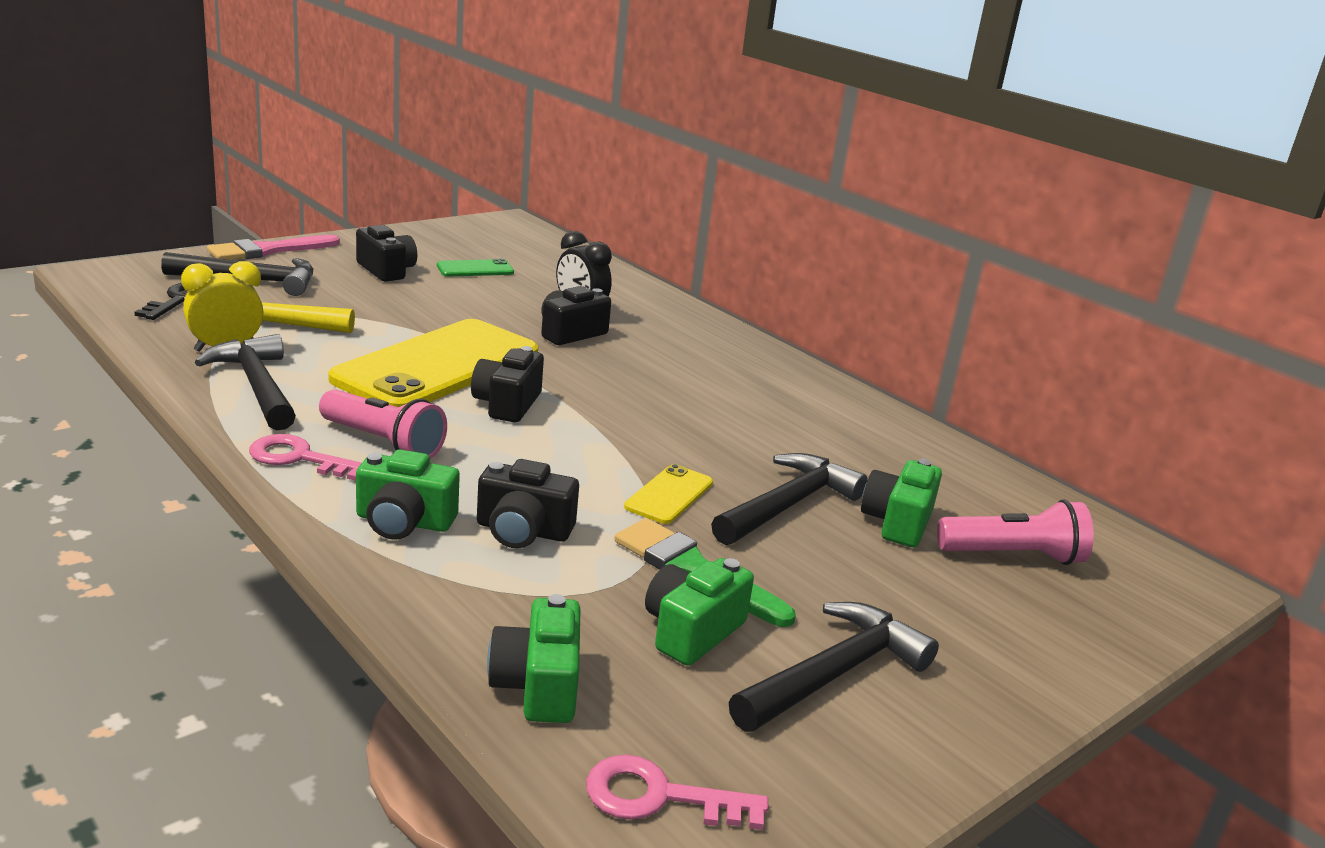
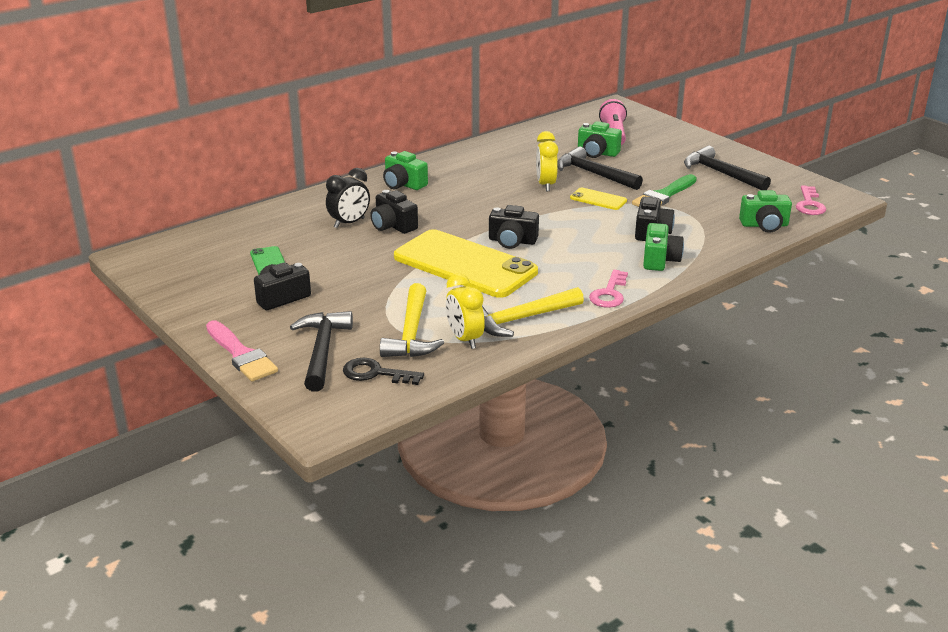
camera: 85 degrees left, 5 degrees up
(257, 386) = (521, 319): black hammer -> yellow hammer
(383, 443) = (579, 272): pink flashlight -> none
(692, 631) = (710, 197): green camera -> green camera (403, 184)
(727, 453) = (546, 185): none -> yellow clock

